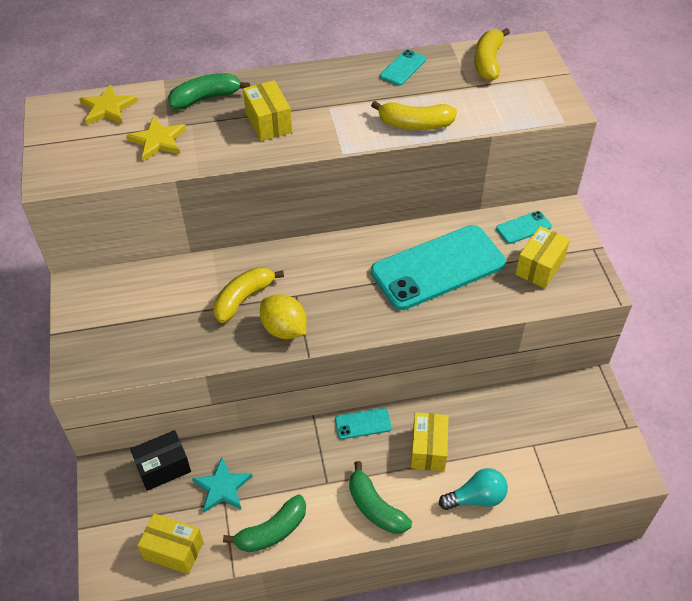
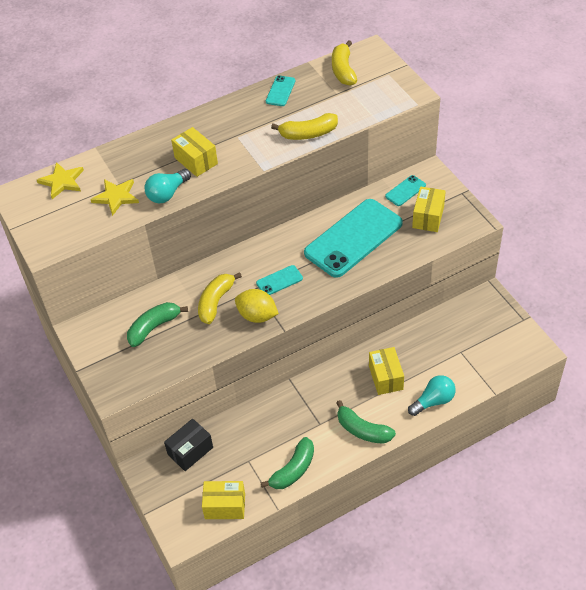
camera: 15 degrees left, 0 degrees up
(205, 98) = (137, 154): green banana -> green banana (154, 327)
(217, 152) = (167, 194): none -> turquoise light bulb
(222, 487) = (242, 451): turquoise star -> none
(363, 423) = (329, 374): turquoise phone -> turquoise phone (279, 281)

